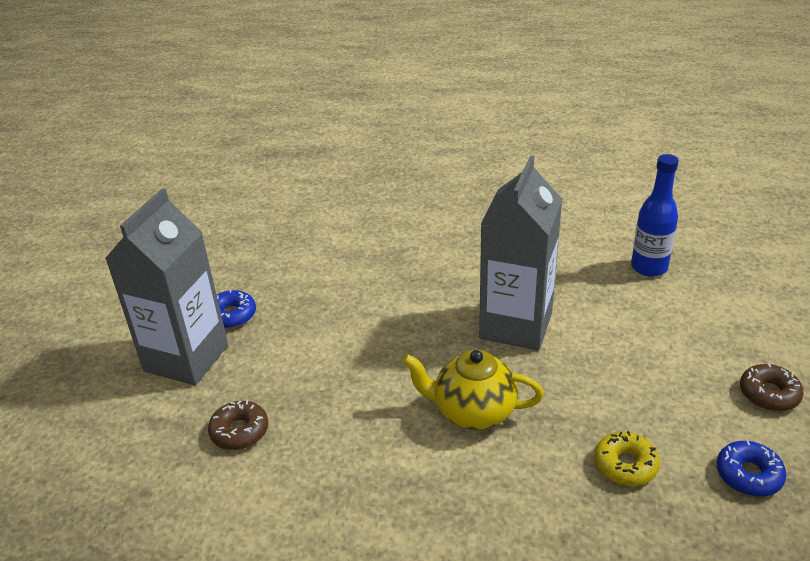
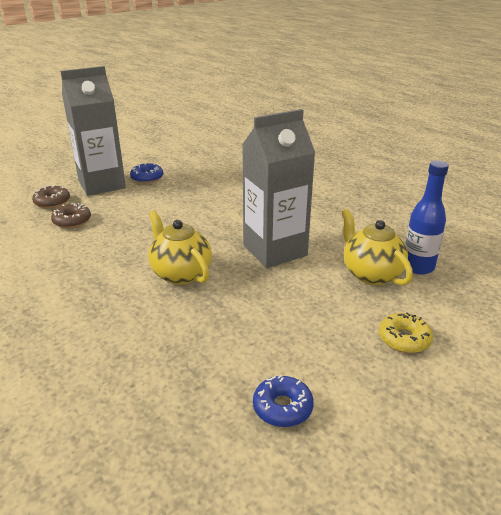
camera: 40 degrees right, 5 degrees down
(625, 465) = (215, 348): yellow donut -> yellow donut (404, 339)
(627, 298) = (371, 274): none -> yellow teapot
(769, 394) = (382, 378): brown donut -> brown donut (52, 202)

